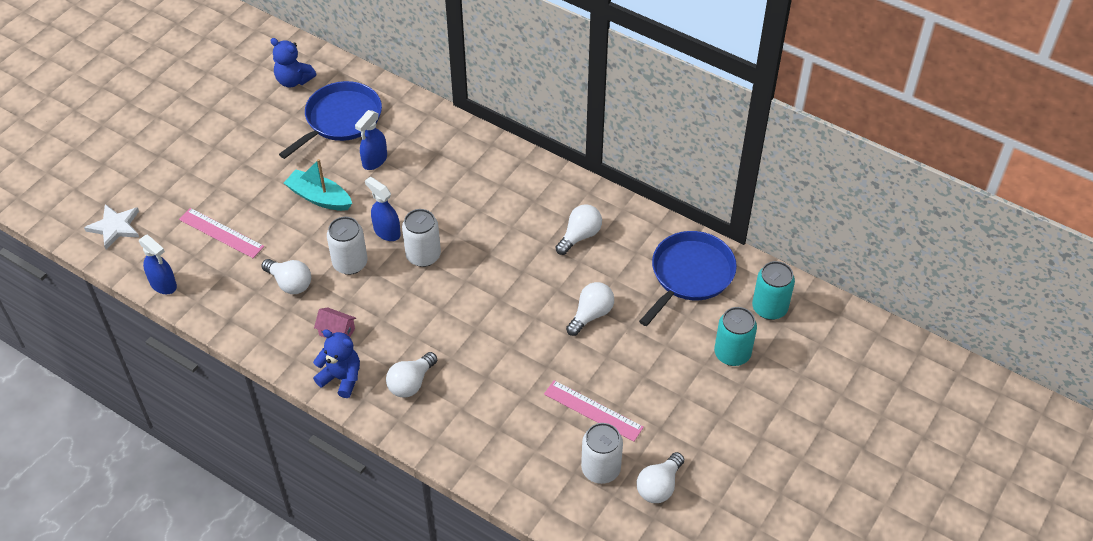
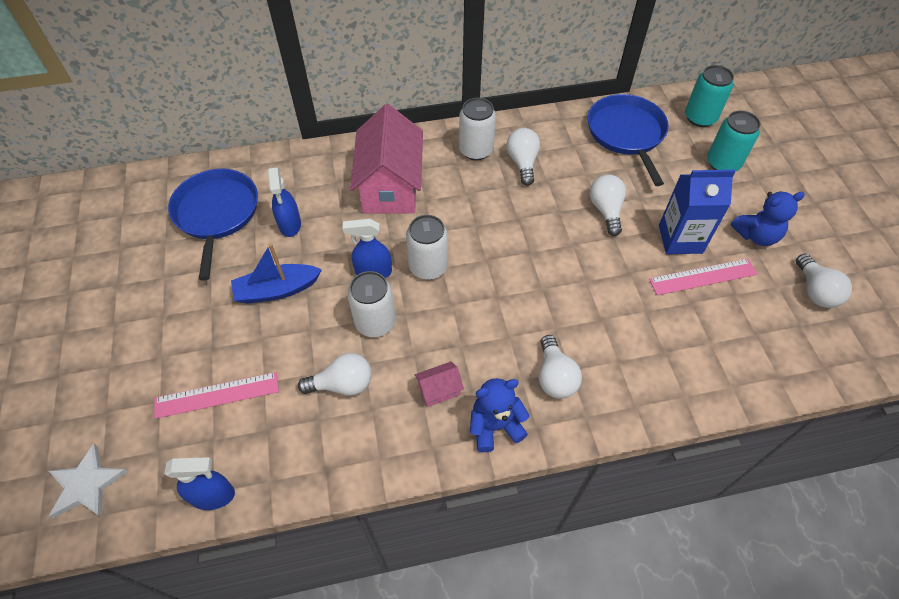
camera: 45 degrees left, 5 degrees up
(294, 80) = (130, 212): blue teddy bear -> blue teddy bear (756, 235)
(319, 197) = (277, 290): turquoise boat -> blue boat
(467, 183) = (390, 186): none -> pink house
(600, 469) = (767, 314): white can -> white can (476, 150)
(615, 375) = (680, 239): none -> blue carton

